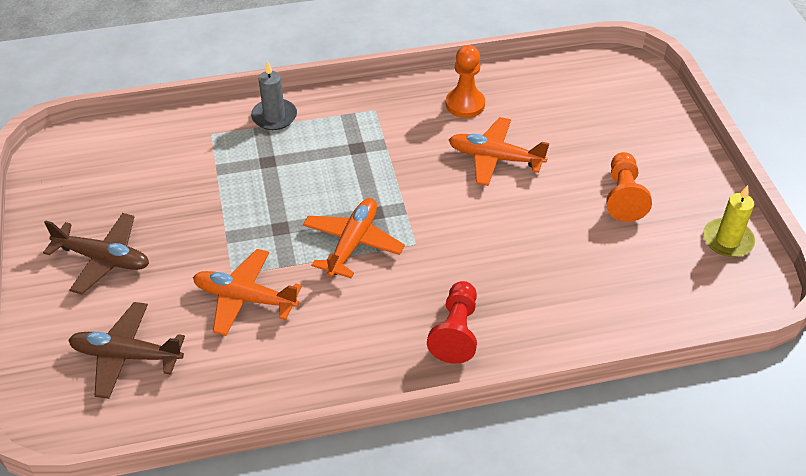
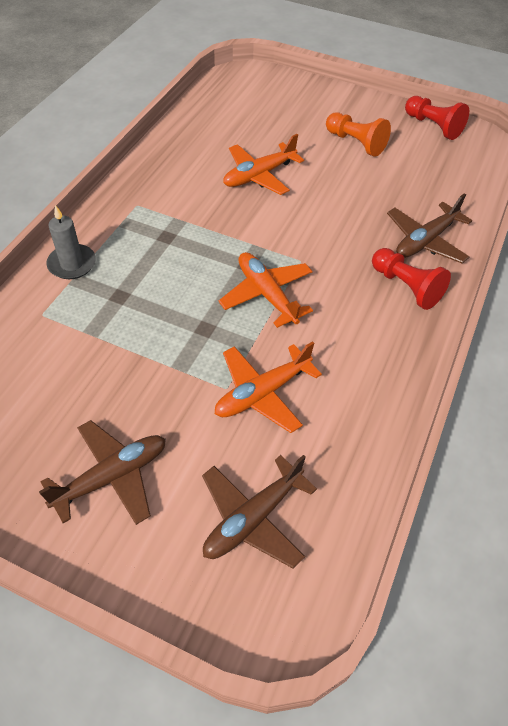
camera: 55 degrees left, 5 degrees up
(465, 104) = (188, 159): orange pawn -> none
(535, 317) = (425, 241): none -> brown plane
(727, 240) = (433, 126): yellow candle -> red pawn

